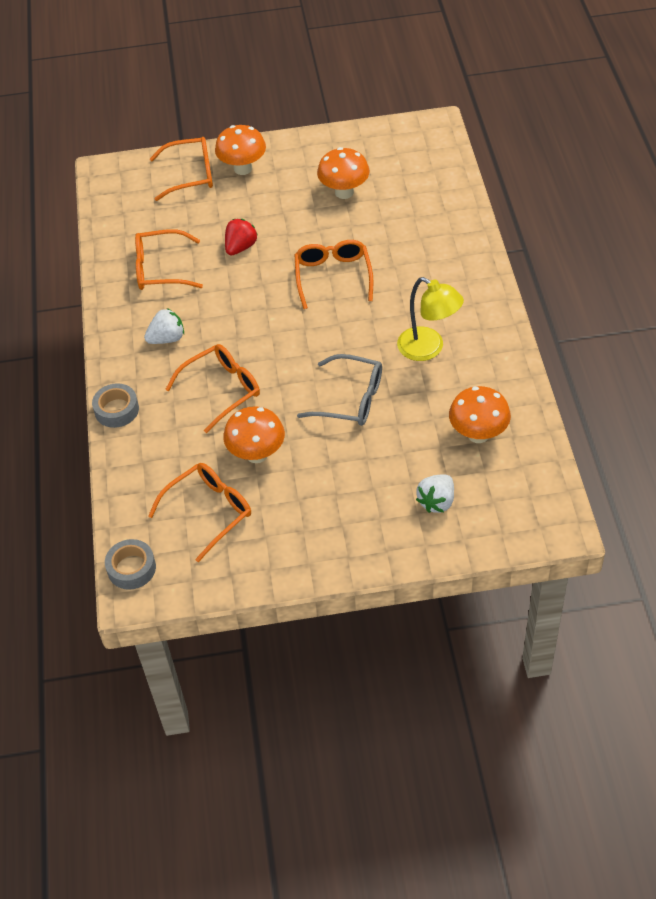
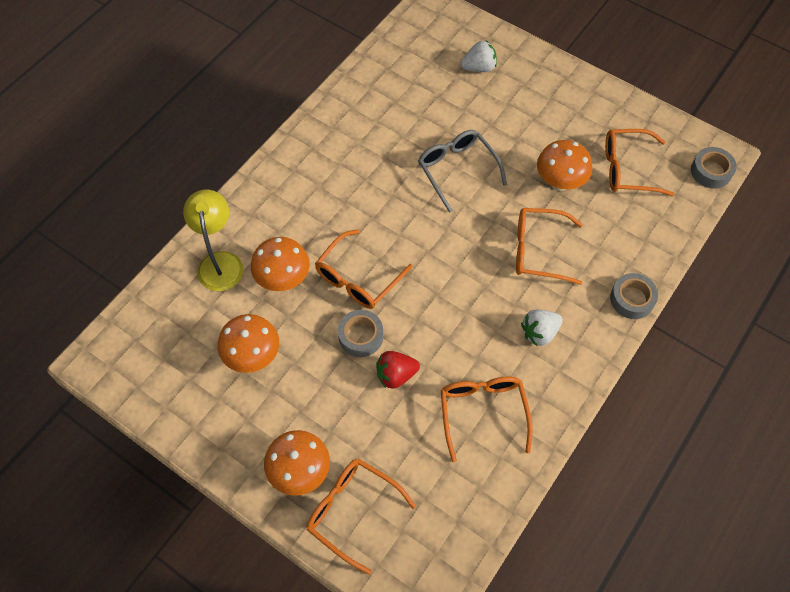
camera: 140 degrees left, 10 degrees up
(160, 269) = (483, 413): orange glasses -> orange glasses turned 135 degrees counterclockwise
(167, 338) = (539, 333): white strawberry -> white strawberry turned 45 degrees counterclockwise
(289, 249) = (361, 336): none -> grey tape
(428, 349) = (364, 162): yellow lamp -> yellow lamp (220, 262)
(478, 434) = (406, 85): orange mushroom -> orange mushroom (283, 279)

